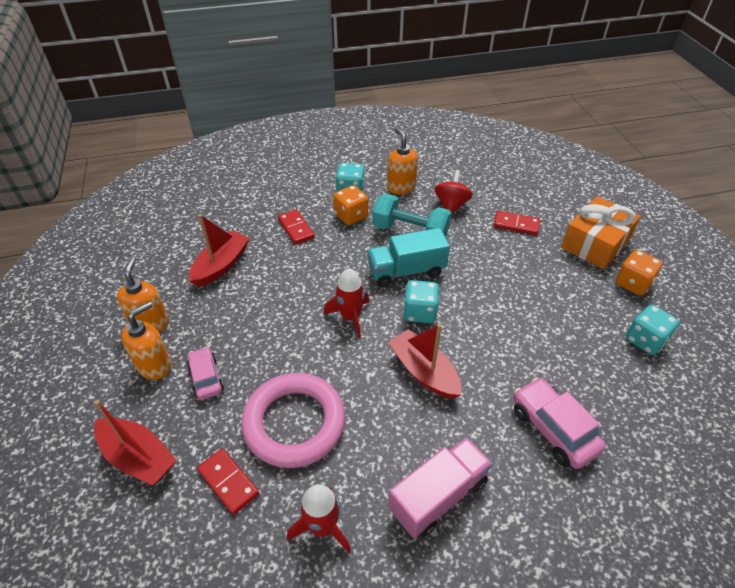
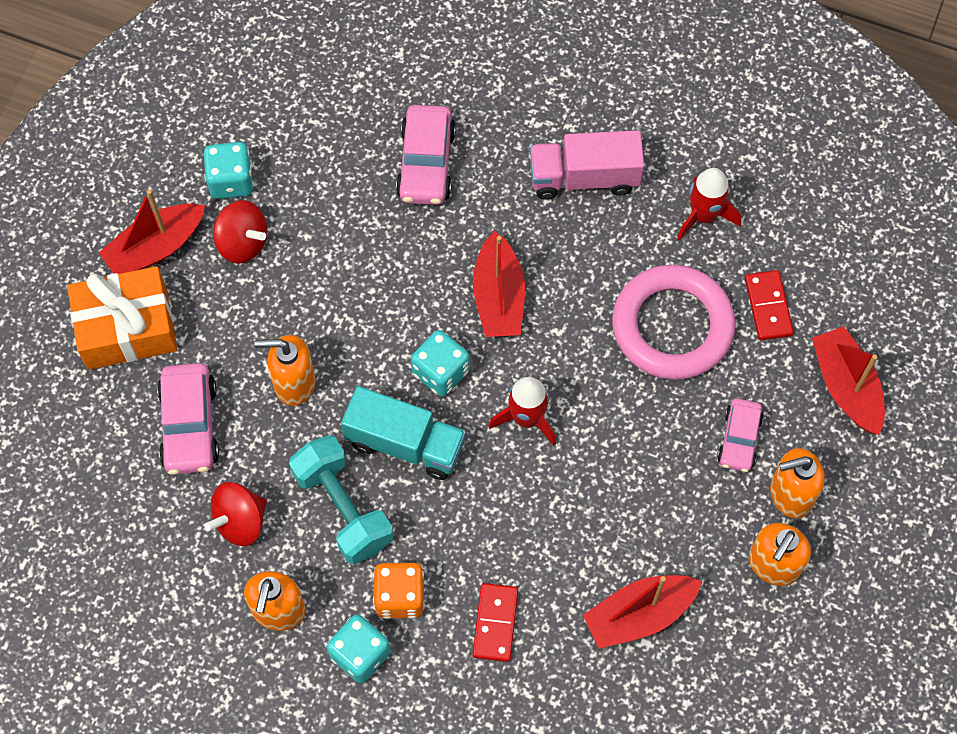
camera: 145 degrees left, 20 degrees up
(490, 265) = (294, 383): none -> orange soap dispenser
(516, 224) = (190, 425): red domino -> pink car
(596, 312) = (243, 243): none -> red spinning top
(632, 283) = (156, 248): orange dice -> red boat

